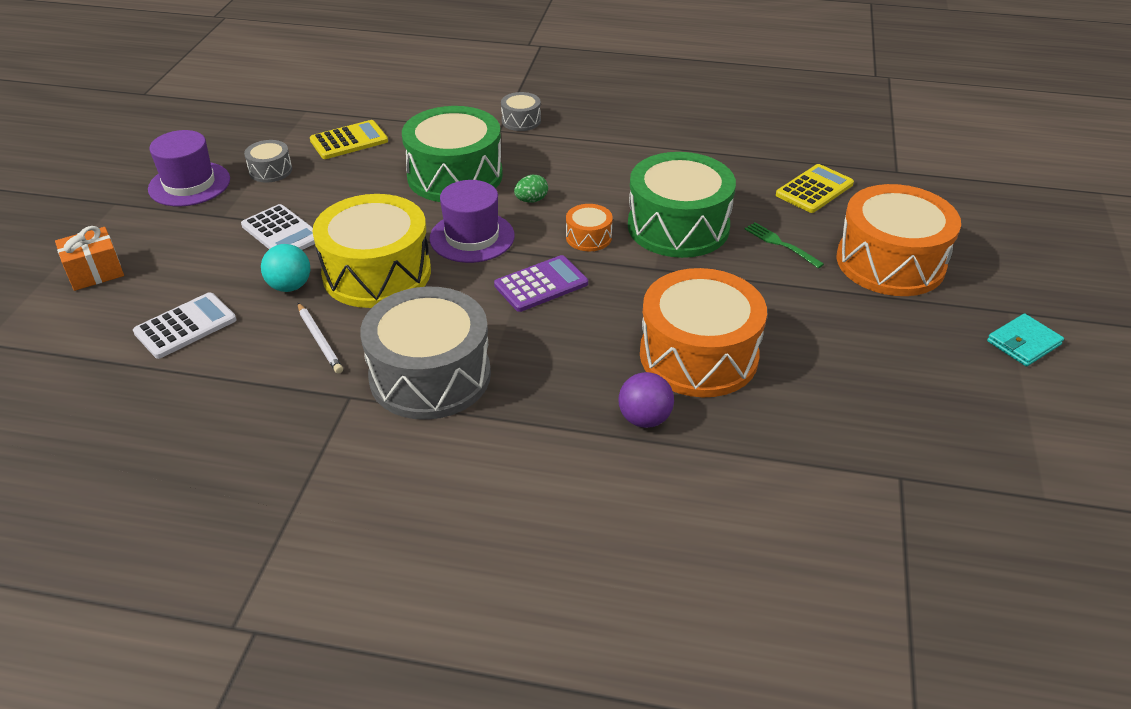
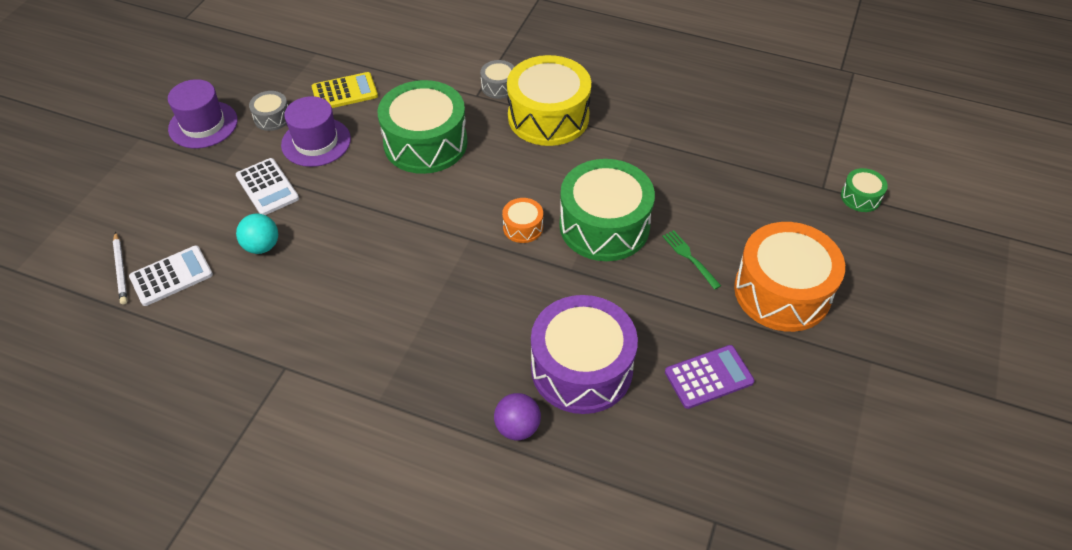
camera: 10 degrees right, 10 degrees up
(95, 272) = (111, 210): orange gift -> none
(319, 340) = (274, 306): white pencil -> white pencil (121, 270)
(377, 273) = (335, 242): yellow drum -> yellow drum (548, 117)
(430, 375) = (354, 356): grey drum -> none
(472, 237) = (423, 213): purple hat -> purple hat (316, 142)
(531, 200) = (484, 179): green egg -> none
(541, 284) = (469, 273): purple calculator -> purple calculator (709, 377)
(698, 355) = (581, 368): orange drum -> purple drum
(814, 189) = (739, 199): yellow calculator -> none
(938, 175) = (860, 197): none -> green drum
(1023, 343) = (873, 398): turquoise wallet -> none

